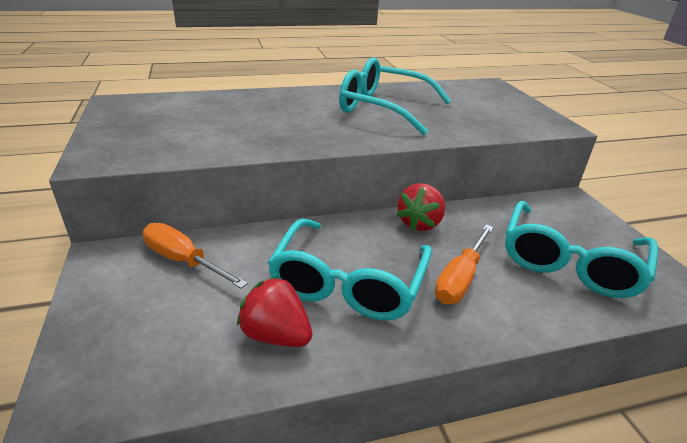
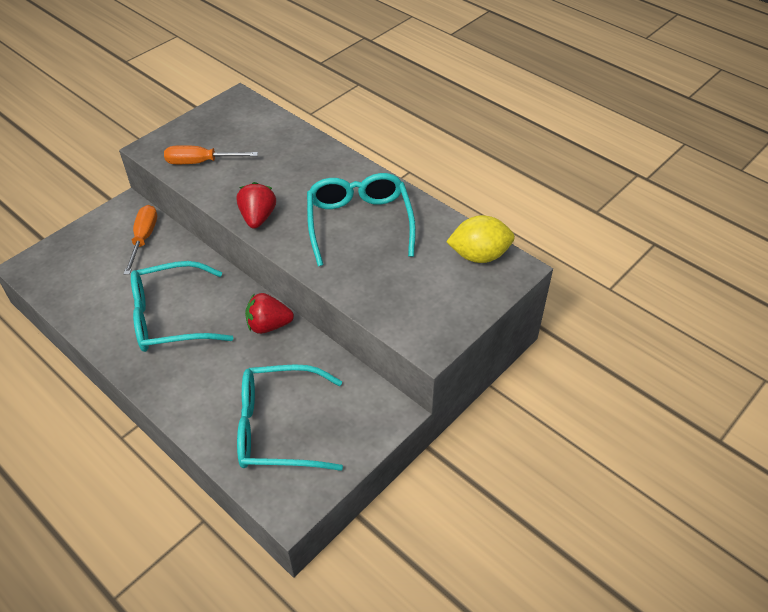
camera: 60 degrees right, 15 degrees up
(276, 335) = (107, 309): red strawberry -> red strawberry (258, 218)
(460, 279) = (212, 370): orange screwdriver -> orange screwdriver (201, 162)
(467, 88) = (479, 255): none -> yellow lemon

